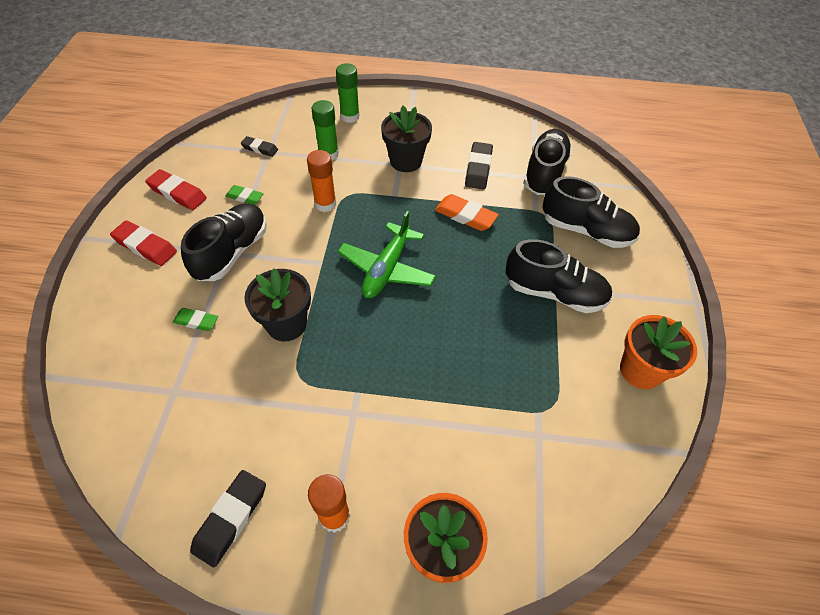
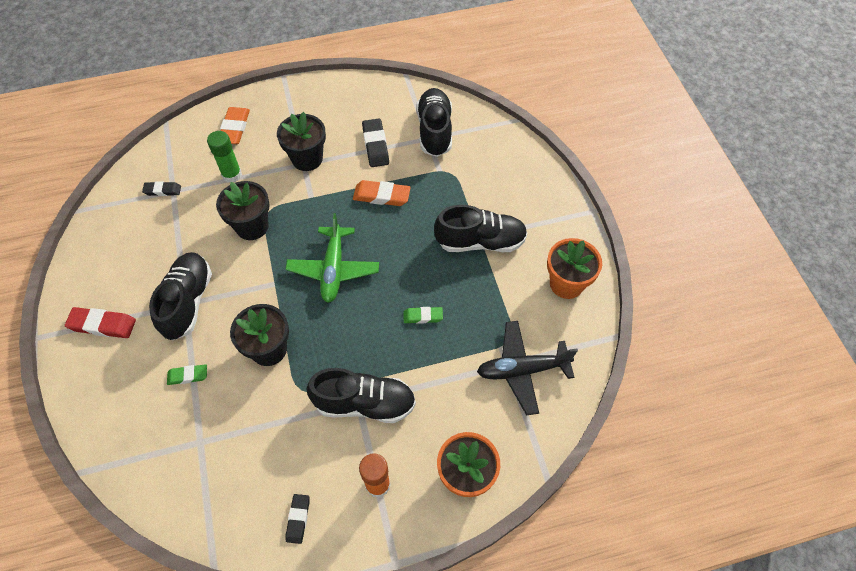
camera: 20 degrees left, 5 degrees up
(177, 193) = (105, 262): red eraser -> none
(230, 518) = (298, 519): black eraser -> black eraser, size x0.63
(245, 197) = (173, 245): green eraser -> green eraser (423, 316)
(325, 204) = (252, 226): orange glue stick -> black flower pot
(350, 116) = (234, 128): green glue stick -> orange eraser
(554, 449) = (522, 370): none -> black plane
(586, 230) = (487, 176): black shoe -> black shoe (365, 403)

